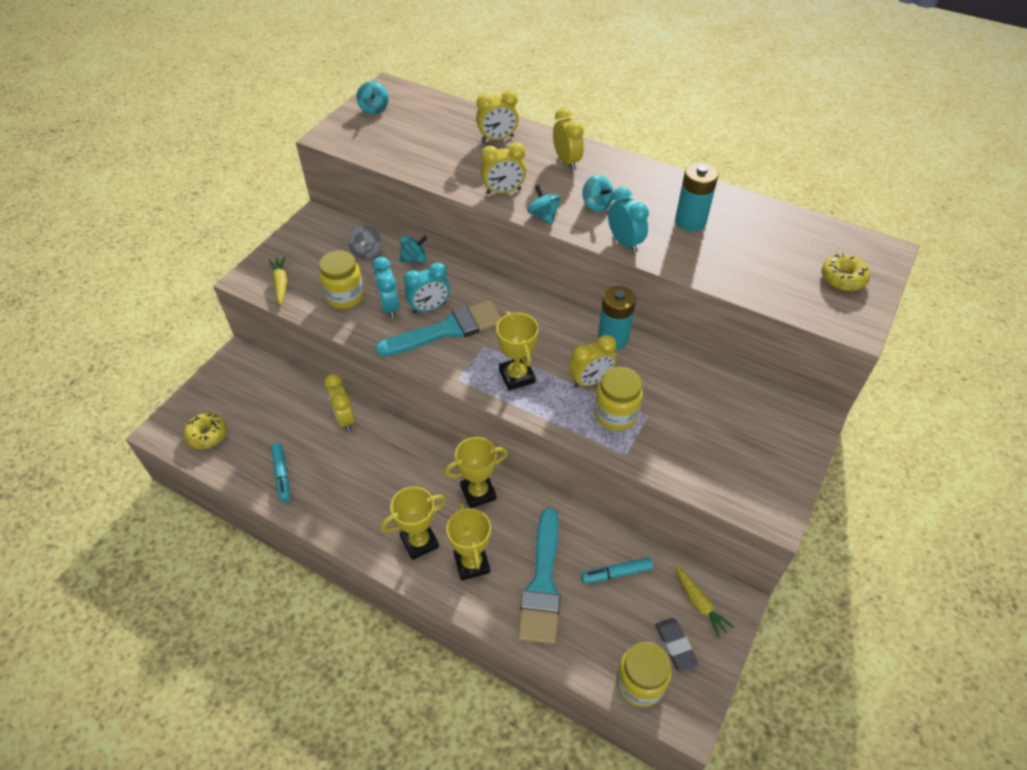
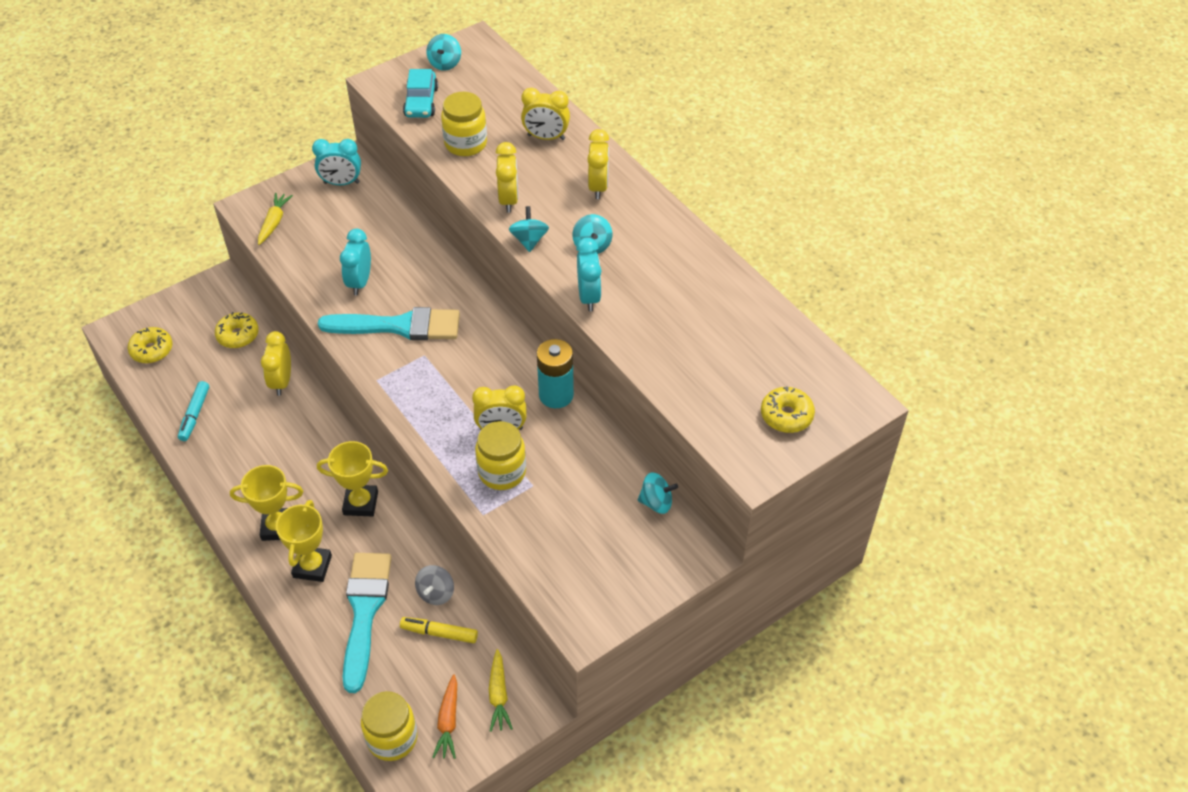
camera: 25 degrees right, 0 degrees up
(280, 395) = (238, 335): none -> yellow donut
(345, 296) = (325, 256): yellow jar -> yellow jar (466, 144)
(366, 252) = (375, 216): grey spinning top -> grey spinning top (436, 593)
(375, 141) = (421, 102): none -> turquoise car
(414, 259) = (416, 239): turquoise spinning top -> turquoise spinning top (656, 502)
(429, 308) = (397, 297): turquoise clock -> turquoise clock (341, 183)
(503, 191) = (509, 200): yellow clock -> yellow clock turned 105 degrees counterclockwise
(516, 376) = (433, 398): yellow trophy -> none
(542, 583) = (364, 612): turquoise brush -> turquoise brush turned 150 degrees clockwise
(616, 573) = (439, 633): turquoise marker -> yellow marker
(675, 646) = (448, 721): grey eraser -> orange carrot
(690, 221) = (675, 297): turquoise battery -> none

